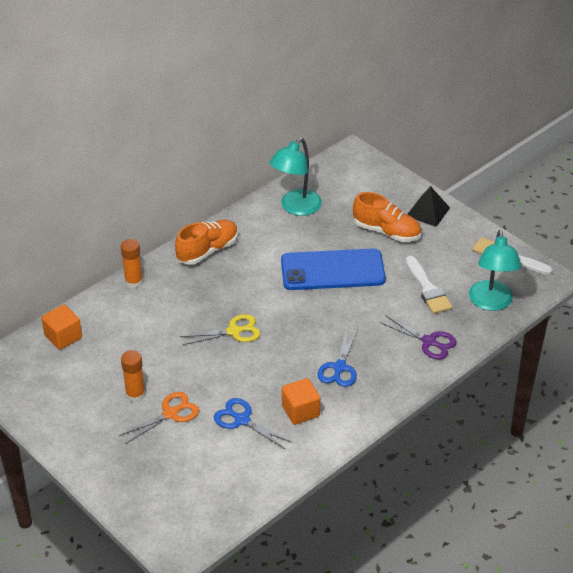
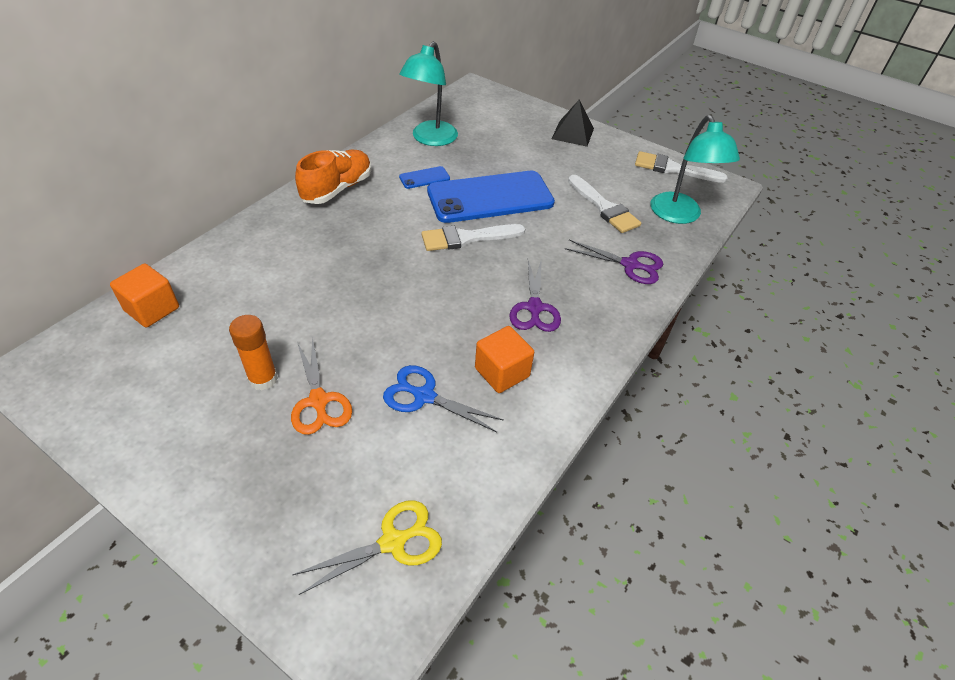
camera: 15 degrees left, 5 degrees up
(134, 282) = (248, 231): orange glue stick -> none
(170, 414) = (318, 401): orange scissors -> orange scissors turned 120 degrees clockwise
(234, 331) = (388, 278): yellow scissors -> yellow scissors (392, 542)
(281, 246) = (424, 178): none -> blue phone
(303, 305) = (467, 238): none -> white brush
(339, 367) = (534, 307): blue scissors -> purple scissors
(386, 232) = (537, 155): orange shoe -> none

